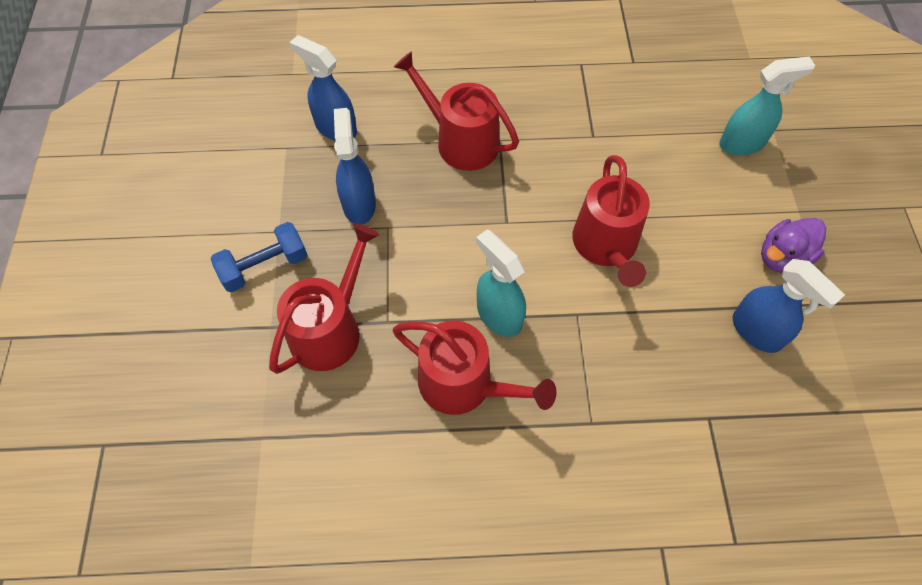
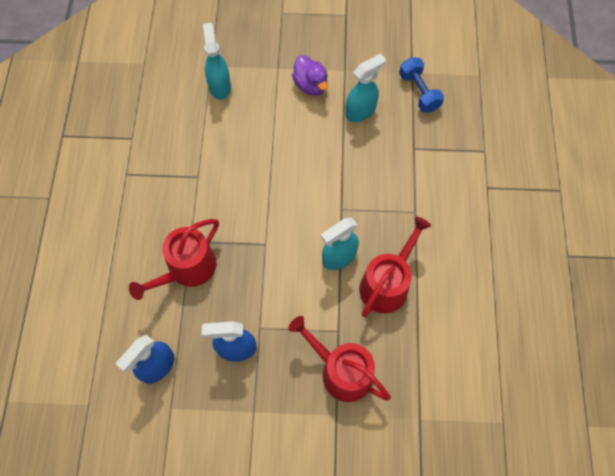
camera: 85 degrees left, 5 degrees up
(264, 266) = (285, 422): blue dumbbell -> blue dumbbell (419, 92)
(606, 246) = (292, 183): red watering can -> none
(756, 332) = (361, 111): blue spray bottle -> turquoise spray bottle

